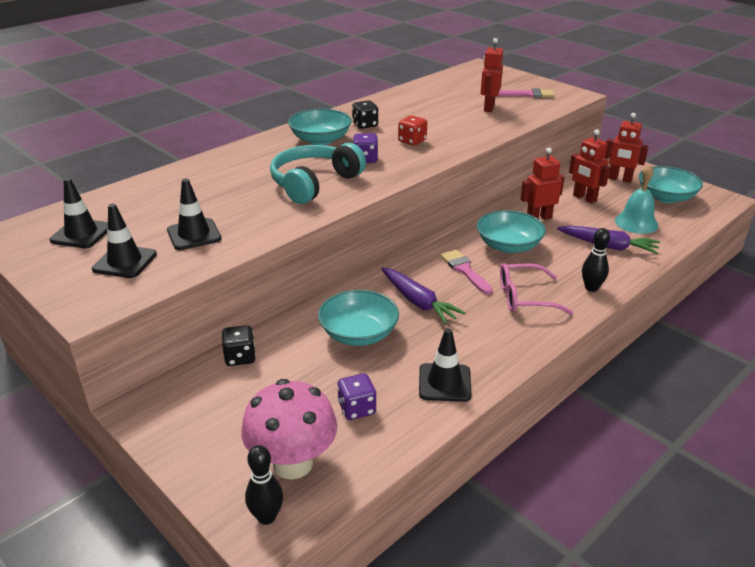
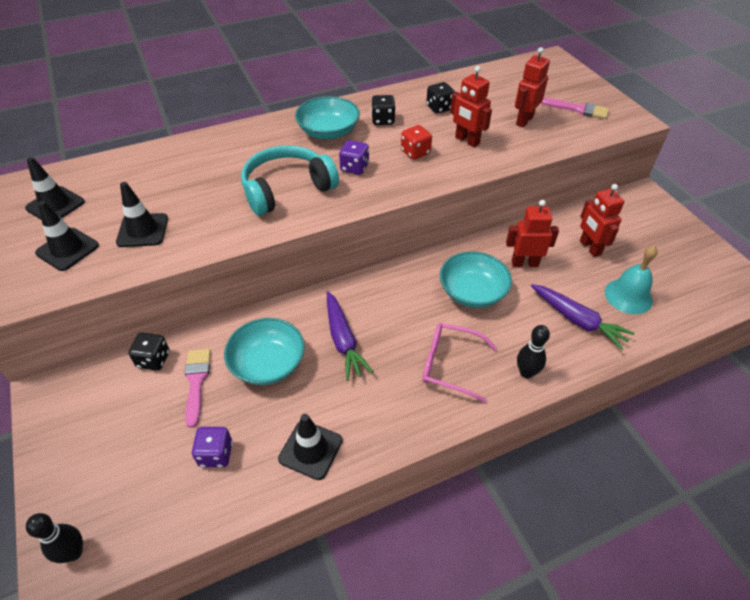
camera: 20 degrees right, 15 degrees up
(292, 463) = (127, 499): pink mushroom -> none
(409, 110) = (439, 108): none -> black dice
(465, 270) = (410, 312): pink brush -> pink brush (196, 382)
(620, 179) = (645, 230): red robot -> red robot (467, 141)
(666, 197) = (684, 268): turquoise bowl -> none

